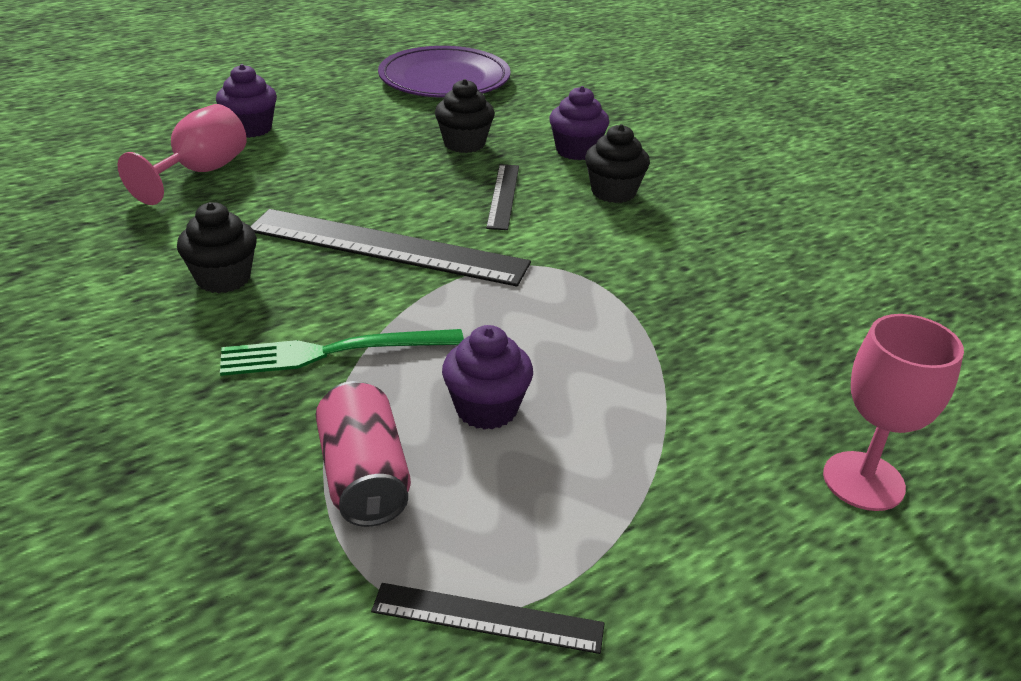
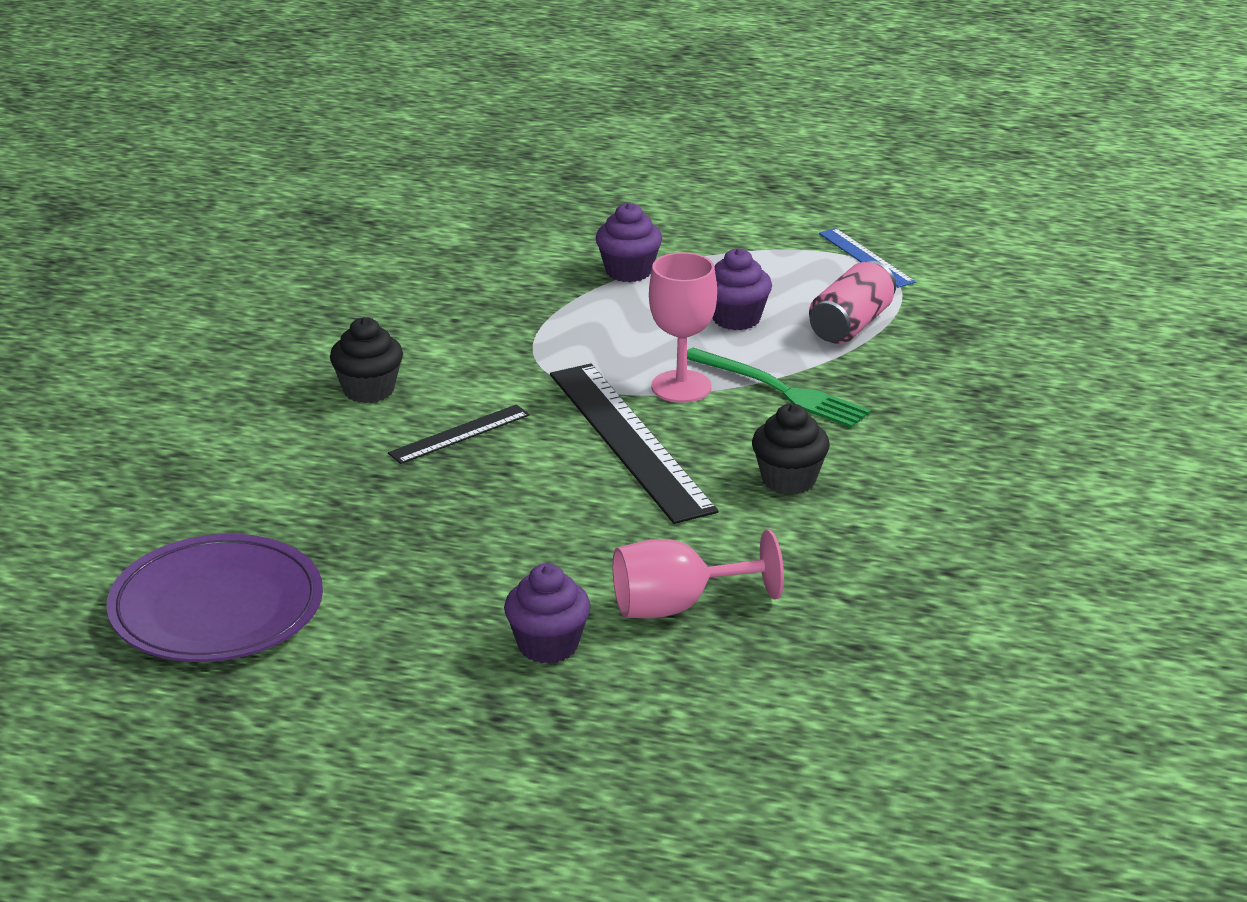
camera: 130 degrees left, 5 degrees down
(464, 144) = (381, 504): black cupcake -> none
(487, 618) = (866, 257): black ruler -> blue ruler
(576, 151) = (304, 441): purple cupcake -> purple cupcake (628, 271)
(863, 481) = (606, 207): pink goblet -> pink goblet (681, 387)

